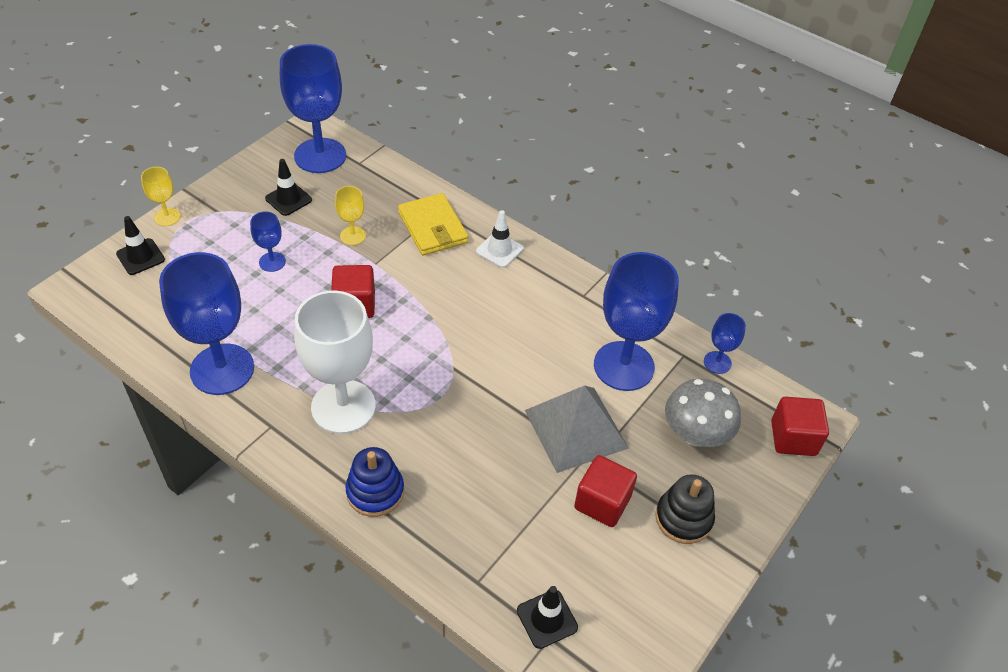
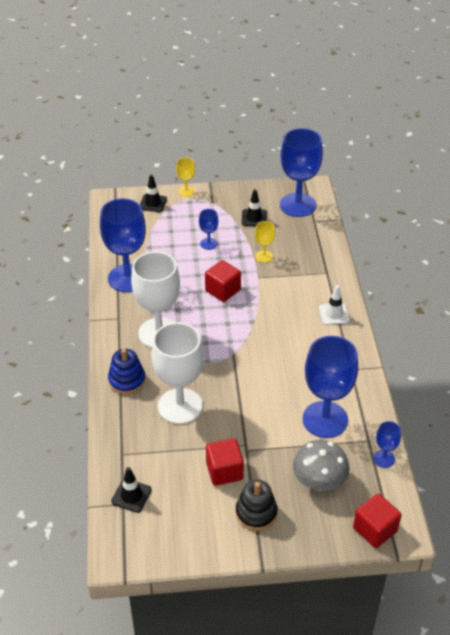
camera: 50 degrees right, 5 degrees down
(432, 227) = (311, 279): yellow wallet -> none
(470, 471) = (180, 406): none -> white goblet
(576, 429) = (257, 428): grey pyramid -> none

